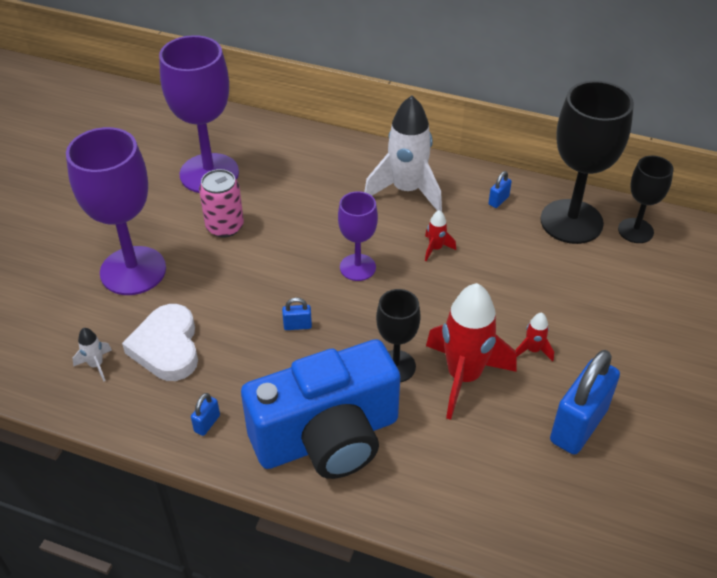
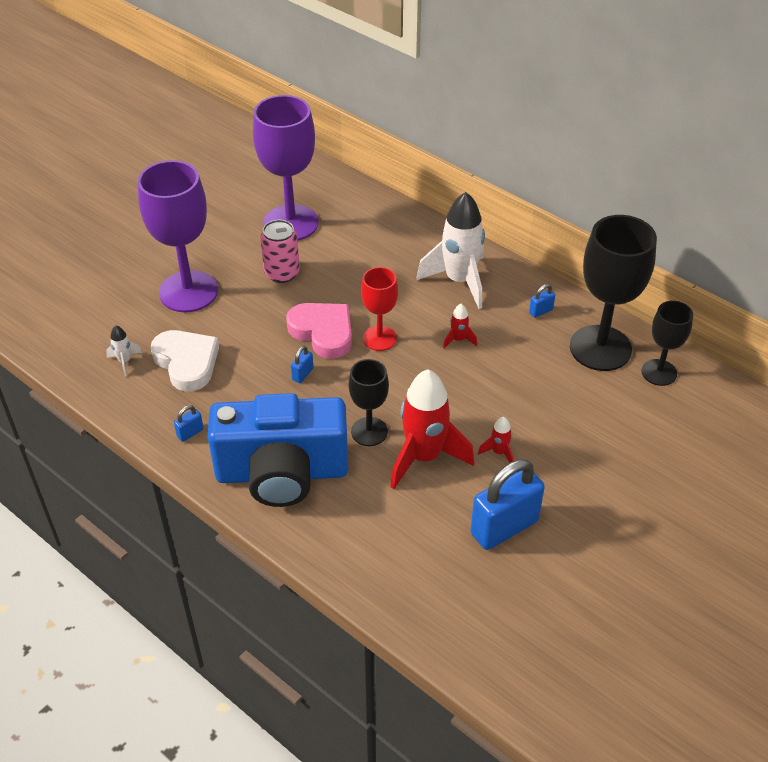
camera: 20 degrees right, 0 degrees up
(167, 347) = (187, 362): white heart -> white heart turned 135 degrees clockwise
(297, 276) = (323, 332): none -> pink heart
(297, 326) = (302, 374): blue padlock -> blue padlock turned 75 degrees counterclockwise
(357, 267) = (379, 338): purple goblet -> red goblet

